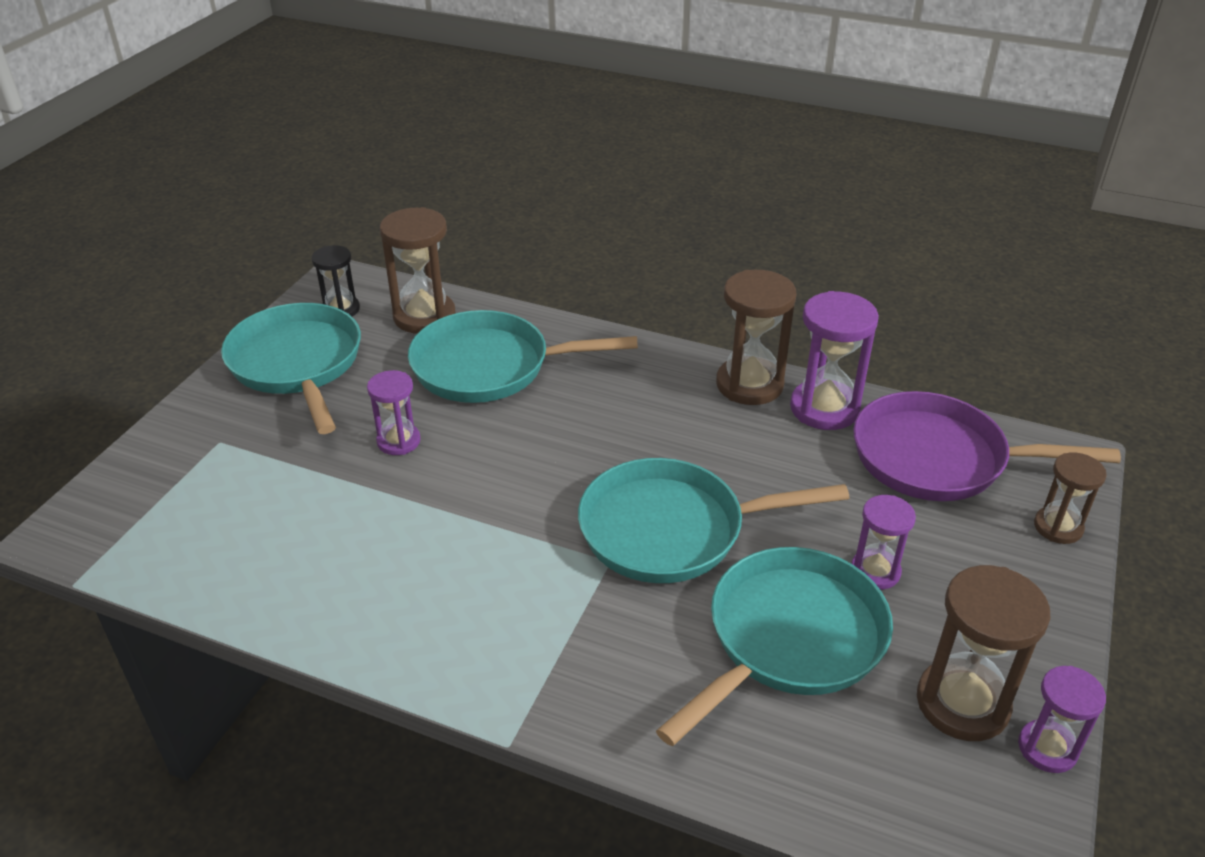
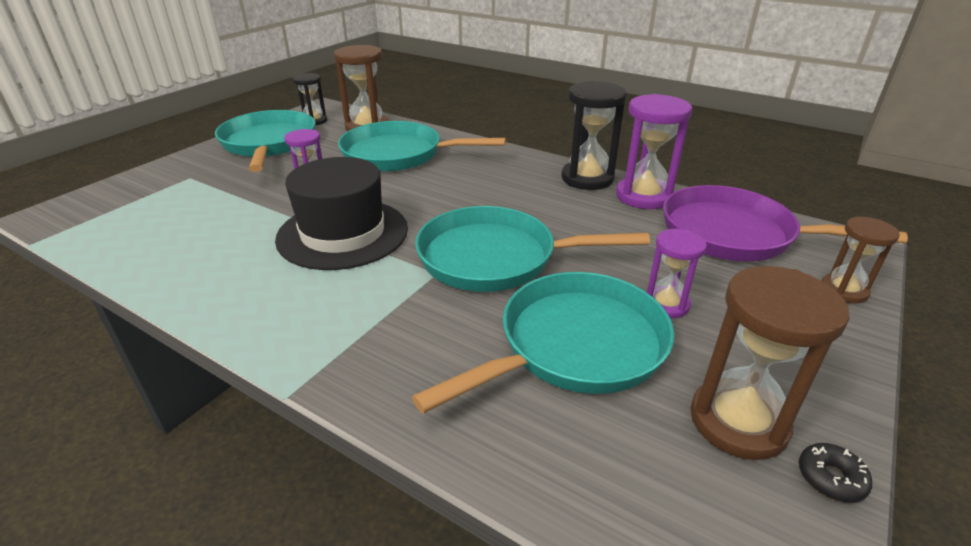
camera: 10 degrees right, 5 degrees down
(473, 514) = (343, 233): none -> black hat
(749, 384) = (587, 178): brown hourglass -> black hourglass
(1047, 748) = (830, 478): purple hourglass -> black donut

